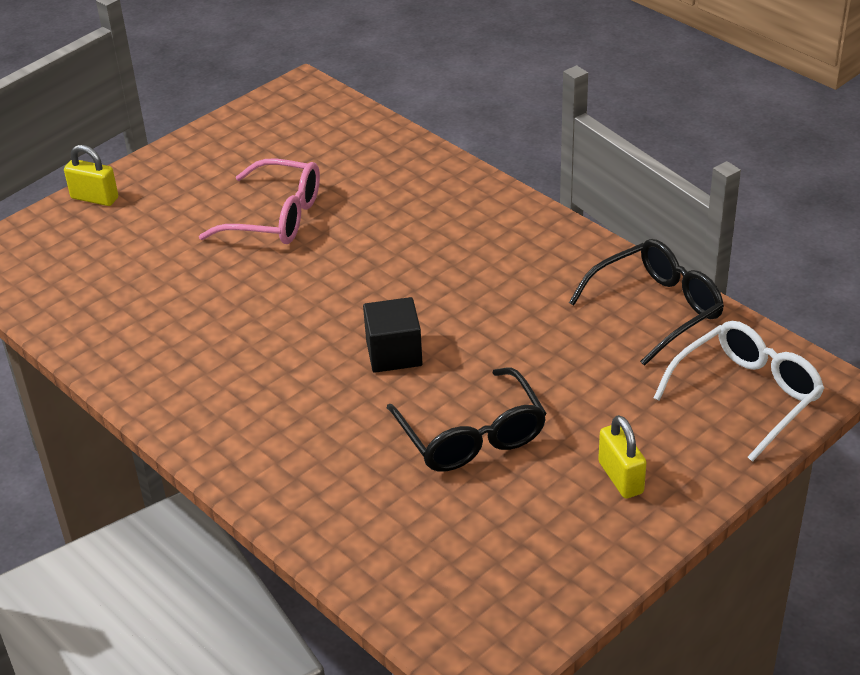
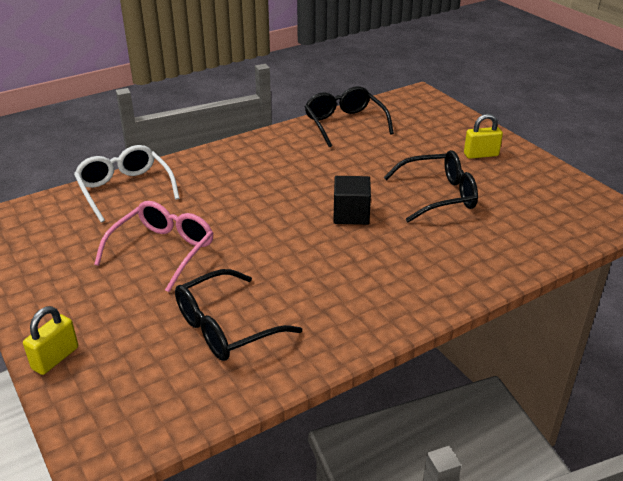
camera: 80 degrees left, 5 degrees down
(149, 292) = (225, 327): none -> black glasses
(747, 395) = (424, 112): white glasses -> white glasses (125, 189)

